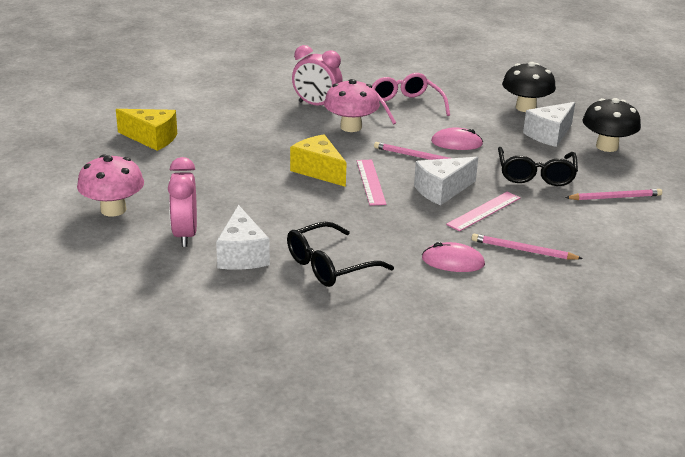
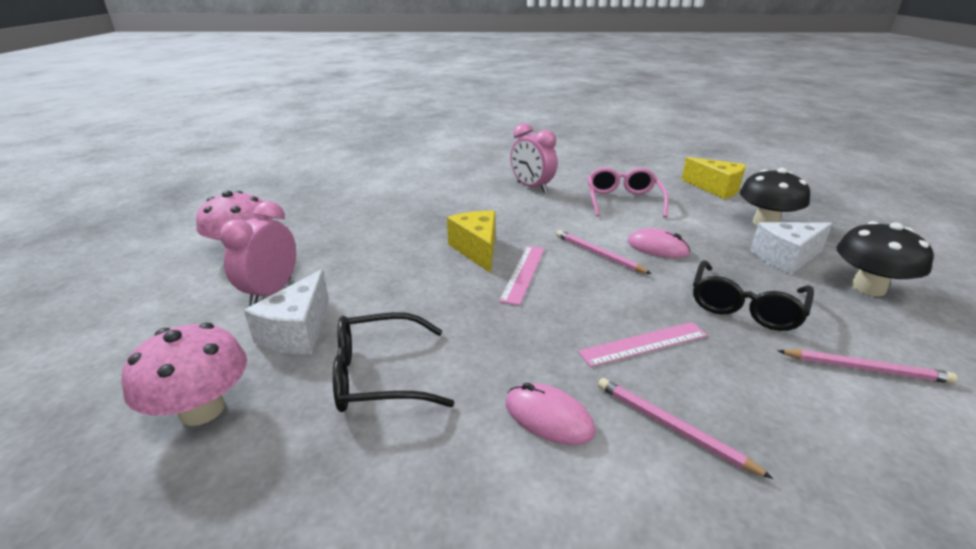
camera: 25 degrees right, 0 degrees up
(152, 138) = (355, 193): yellow cheese -> yellow cheese (715, 189)
(351, 127) = (549, 212): pink mushroom -> pink mushroom (202, 410)
(442, 190) = (603, 302): white cheese -> none

